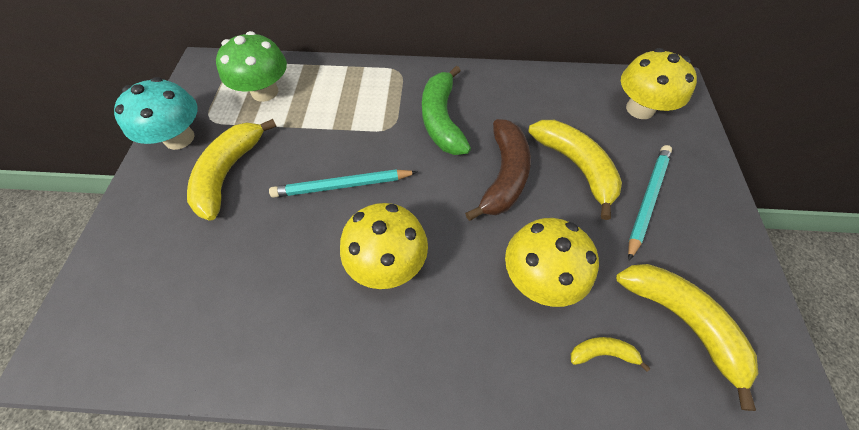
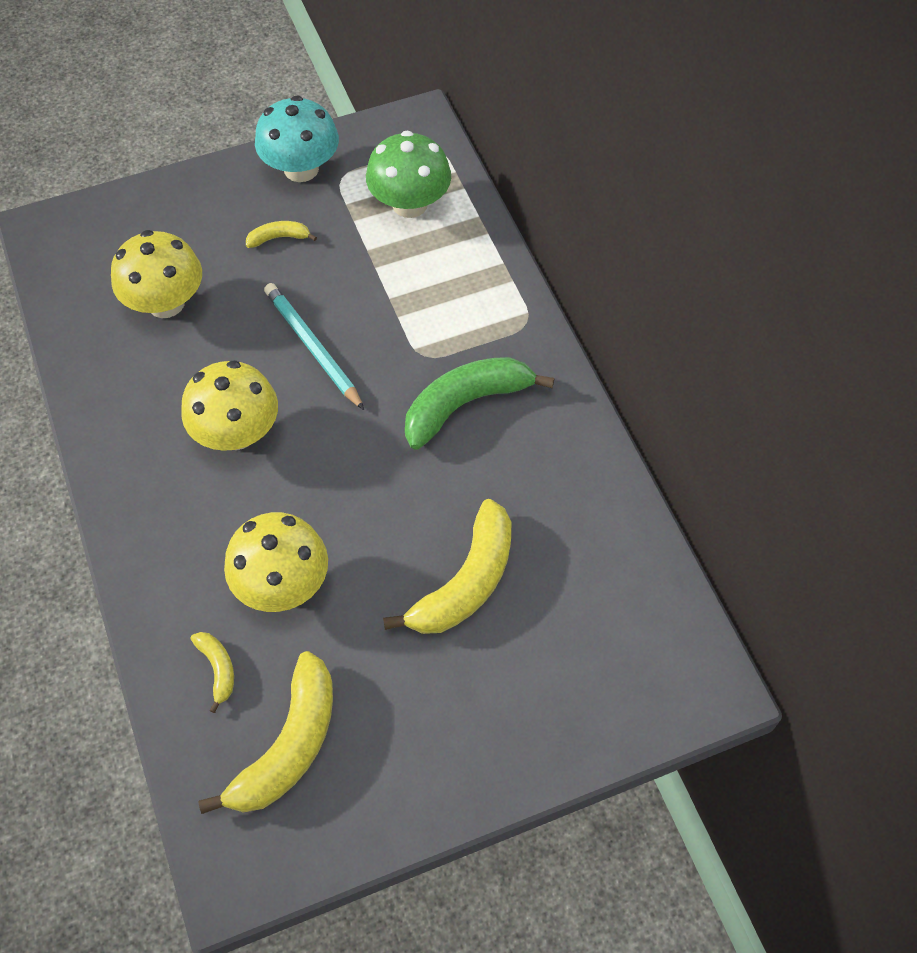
camera: 65 degrees right, 0 degrees up
(229, 173) = (279, 238): yellow banana -> yellow banana, size x0.47
(504, 176) = (408, 504): brown banana -> none
(640, 109) = (624, 642): yellow mushroom -> yellow mushroom (166, 303)
(647, 199) = (452, 680): turquoise pencil -> none

